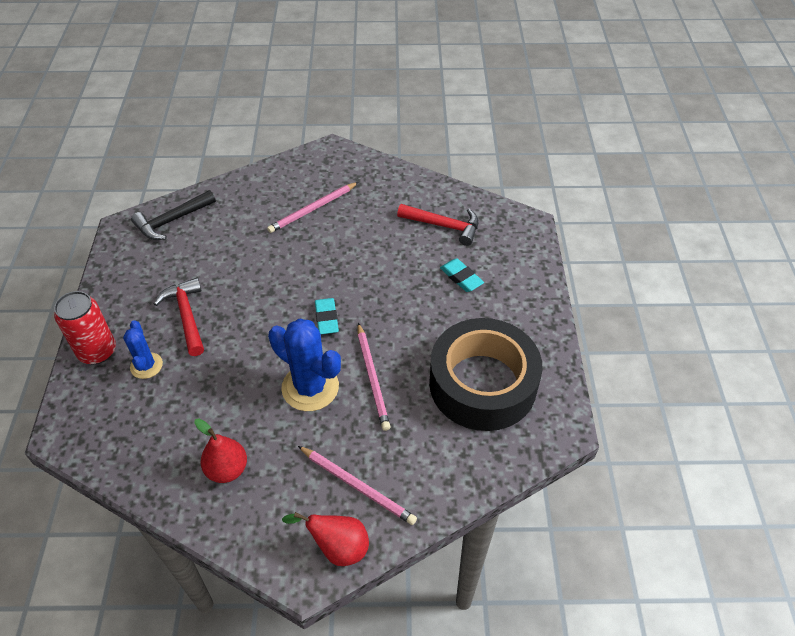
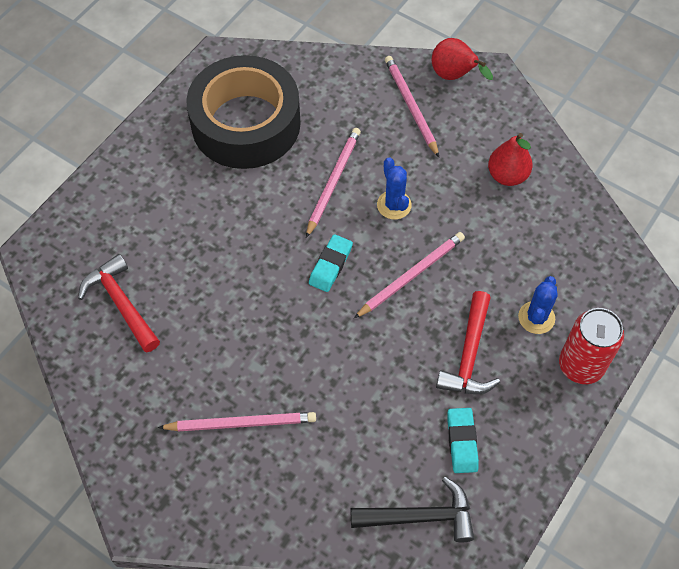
camera: 145 degrees left, 10 degrees up
(261, 343) = (411, 276): none -> pink pencil
(310, 387) = (394, 205): blue cactus -> blue cactus, size x0.57
(461, 278) = (165, 231): turquoise eraser -> turquoise eraser (462, 442)

